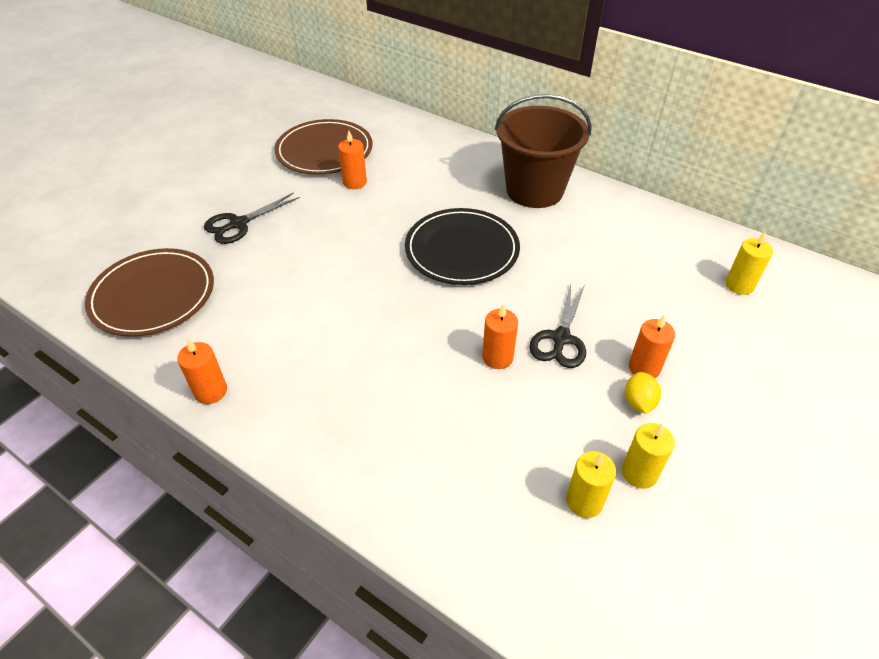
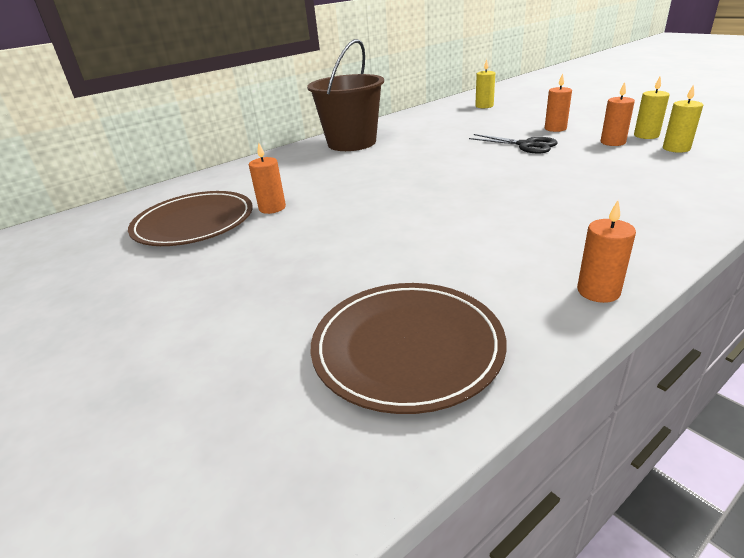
camera: 70 degrees left, 15 degrees down
(239, 224) = (290, 278): black scissors -> none
(462, 250) = (412, 168): black plate -> none
(497, 357) = (545, 163): orange candle -> orange candle (613, 142)
(638, 402) = (586, 132): yellow lemon -> none

